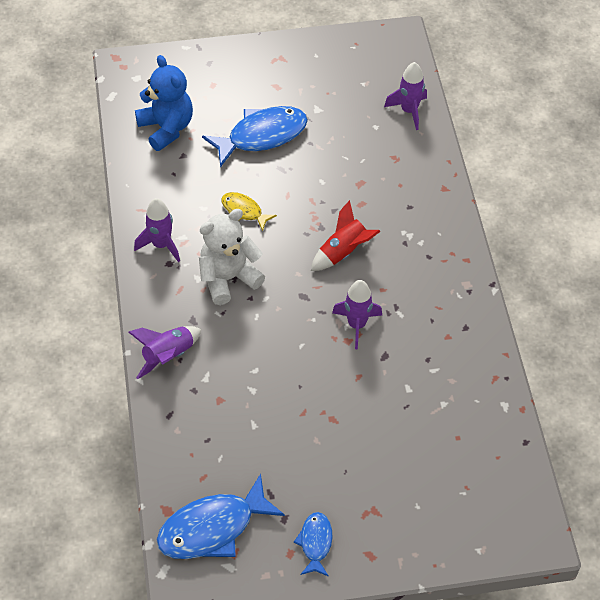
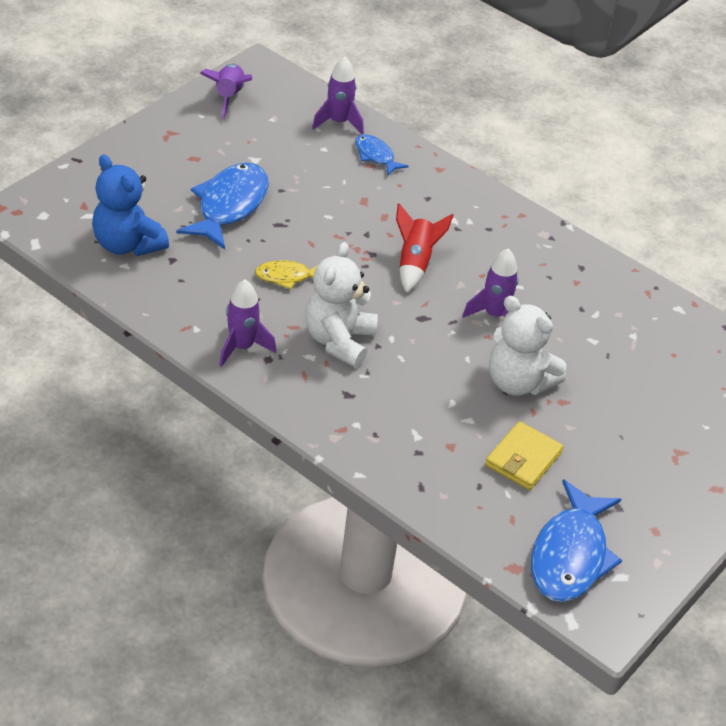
camera: 45 degrees left, 10 degrees down
(166, 128) = (127, 244): blue teddy bear -> blue teddy bear turned 150 degrees counterclockwise
(168, 356) = (361, 438): purple rocket -> purple rocket (229, 97)
(257, 441) = (523, 459): none -> yellow wallet
(315, 543) = (665, 508): blue fish -> blue fish (375, 156)
(317, 384) = (518, 382): none -> white teddy bear

